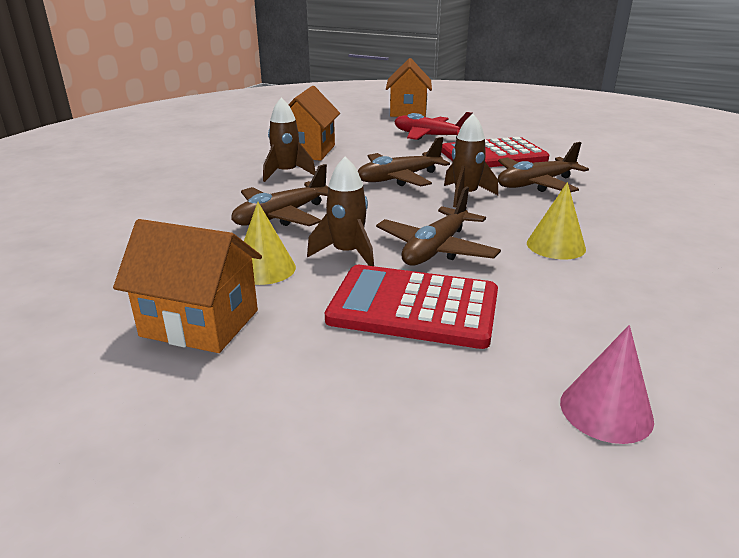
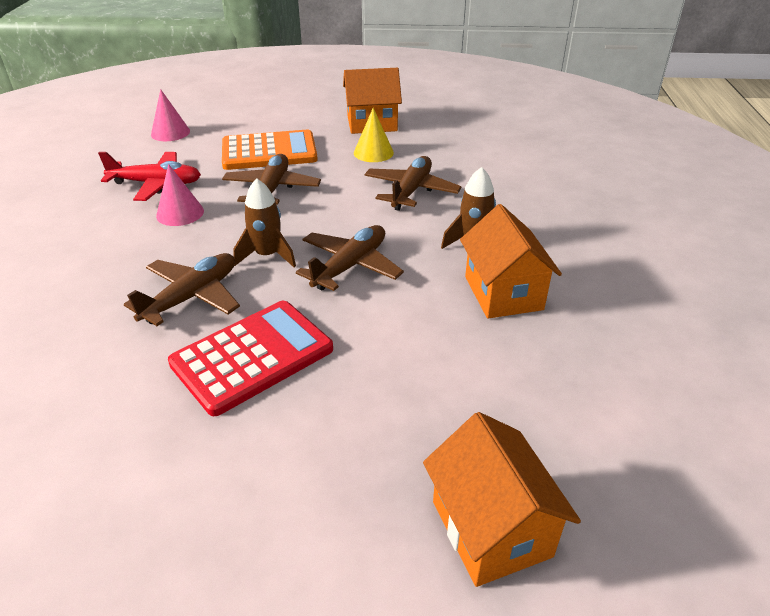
camera: 155 degrees right, 10 degrees up
(347, 253) = (332, 173): brown rocket -> none
(413, 307) = (269, 152): red calculator -> orange calculator
(429, 136) = (373, 397): red plane -> red plane (156, 184)
(555, 245) = (180, 213): yellow cone -> pink cone

